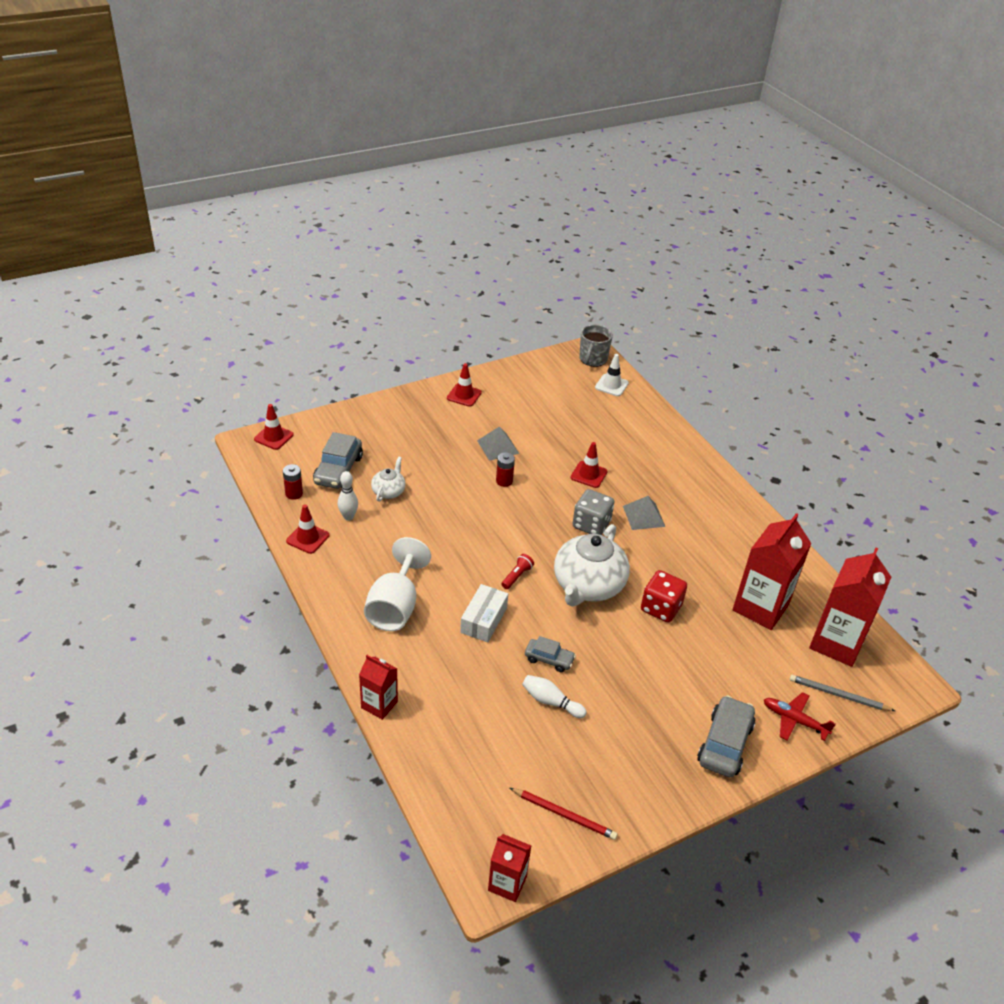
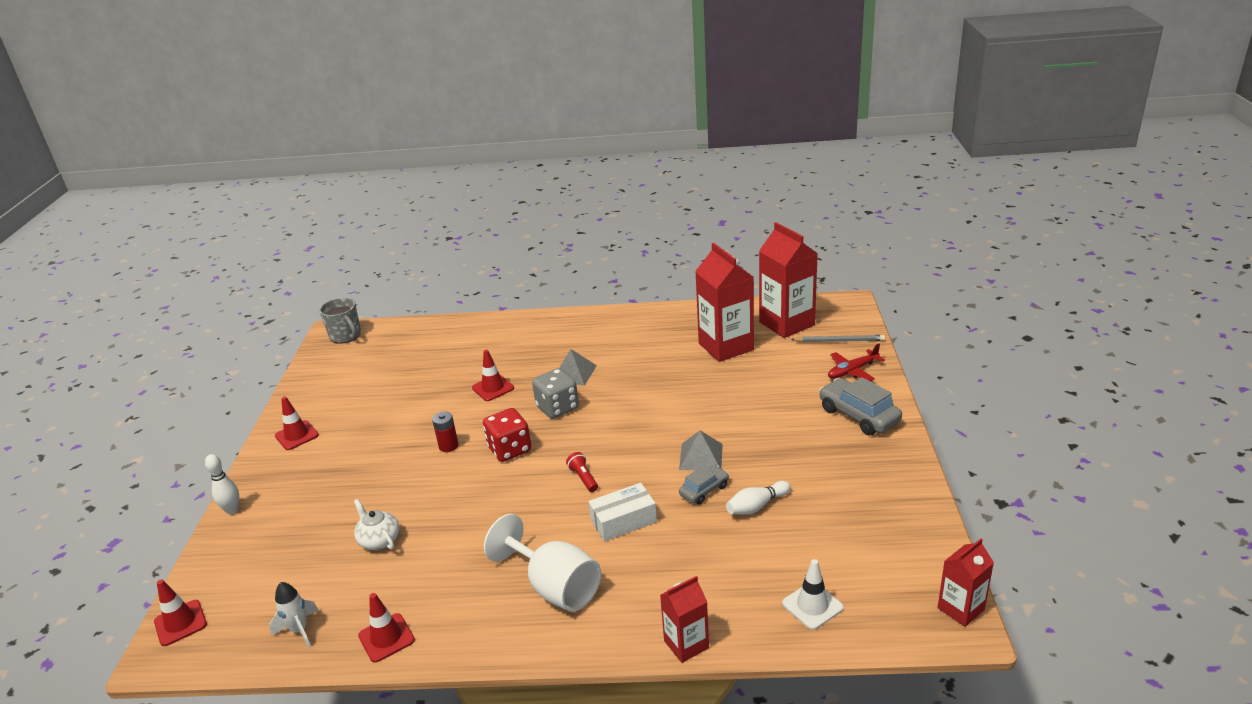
camera: 55 degrees left, 10 degrees down
(294, 493) = (300, 630): red battery -> white rocket
(338, 470) = (302, 575): grey car -> none
(348, 517) = (386, 588): white bowling pin -> white bowling pin (232, 510)
(484, 620) = (623, 521): white box -> white box turned 75 degrees counterclockwise
(498, 447) = (396, 435): grey pyramid -> grey pyramid (701, 456)
(564, 814) = (894, 541): red pencil -> none
(588, 586) = (631, 435): white teapot -> none
(611, 385) = (393, 336): white traffic cone -> white traffic cone (812, 606)
(660, 608) = (689, 400): red dice -> red dice (509, 449)
(839, 695) = (839, 341): grey pencil -> grey pencil turned 135 degrees counterclockwise

